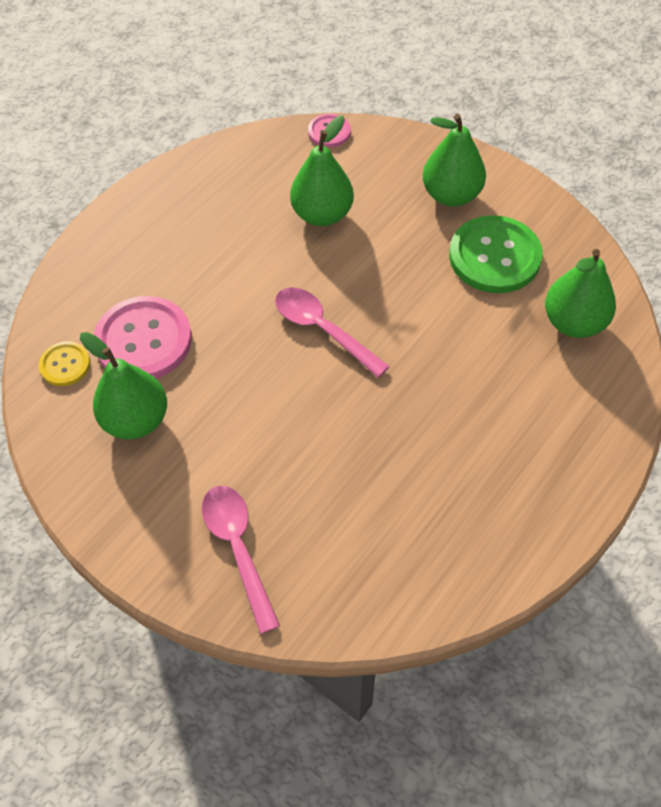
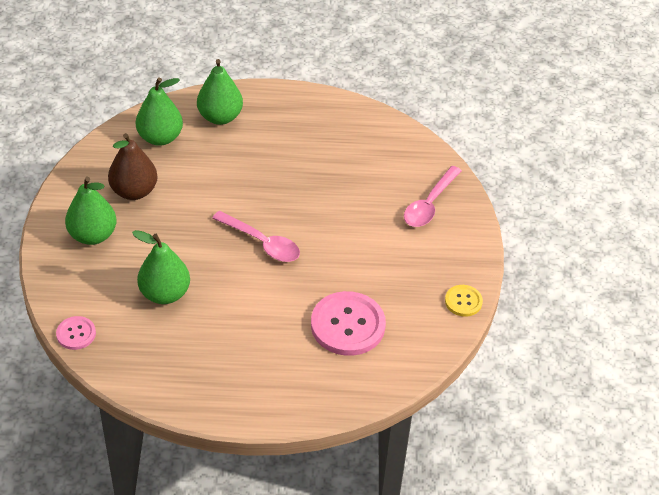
camera: 130 degrees left, 10 degrees down
(65, 365) = (401, 353): yellow button -> yellow button (463, 301)
(136, 420) = (402, 293): green pear -> green pear (220, 117)
(323, 330) = (261, 243): pink spoon -> pink spoon turned 60 degrees counterclockwise
(494, 256) = (134, 191): green button -> brown pear

